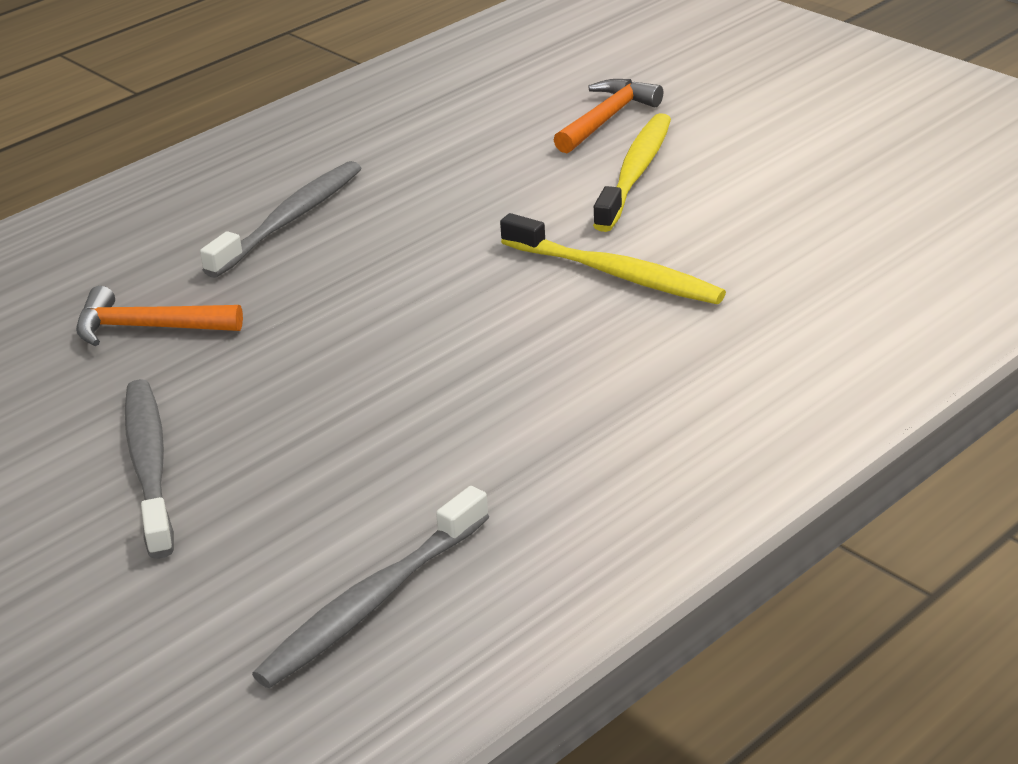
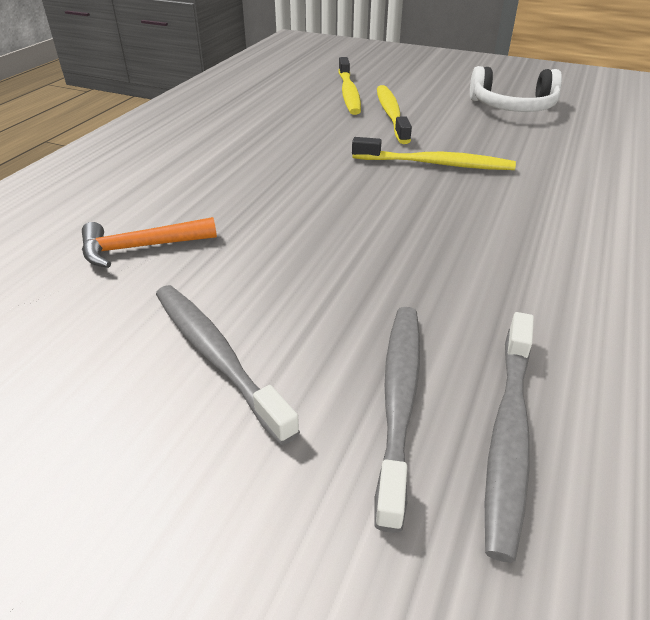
camera: 25 degrees left, 5 degrees up
(289, 220) = (198, 165): grey toothbrush -> grey toothbrush (399, 400)
(607, 119) = (348, 93): orange hammer -> yellow toothbrush
(854, 187) = (513, 107): none -> white headphones

